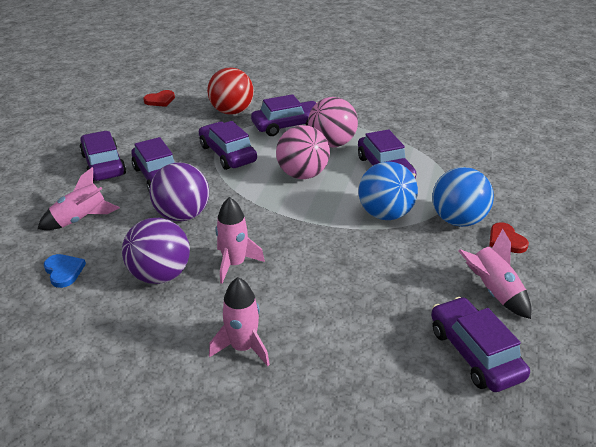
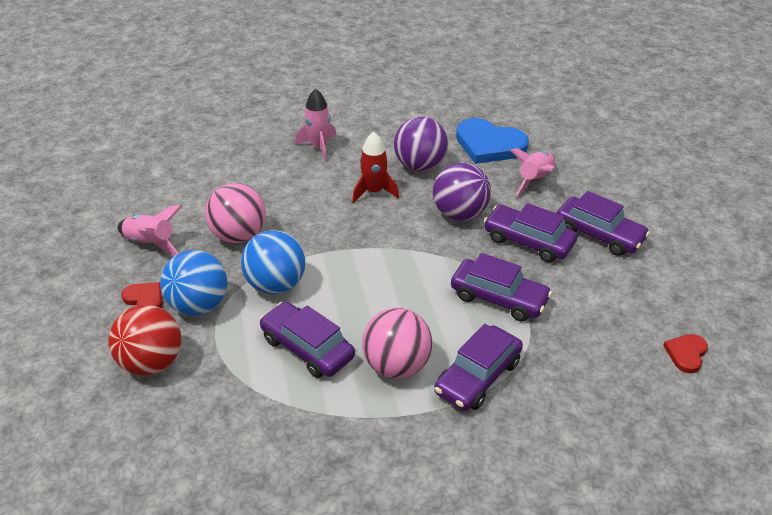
camera: 150 degrees right, 5 degrees up
(64, 271) = (489, 145): blue heart -> blue heart, size x2.00
(232, 111) = (573, 373): red ball -> red ball (151, 362)
(234, 264) = (374, 192): pink rocket -> red rocket
(302, 174) = (393, 302): pink ball -> pink ball (238, 235)
(475, 353) = (158, 195): purple car -> none

